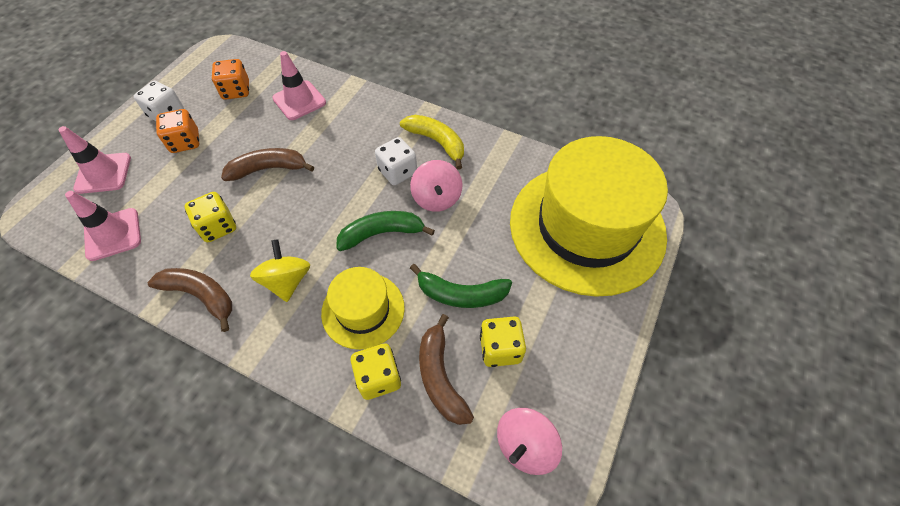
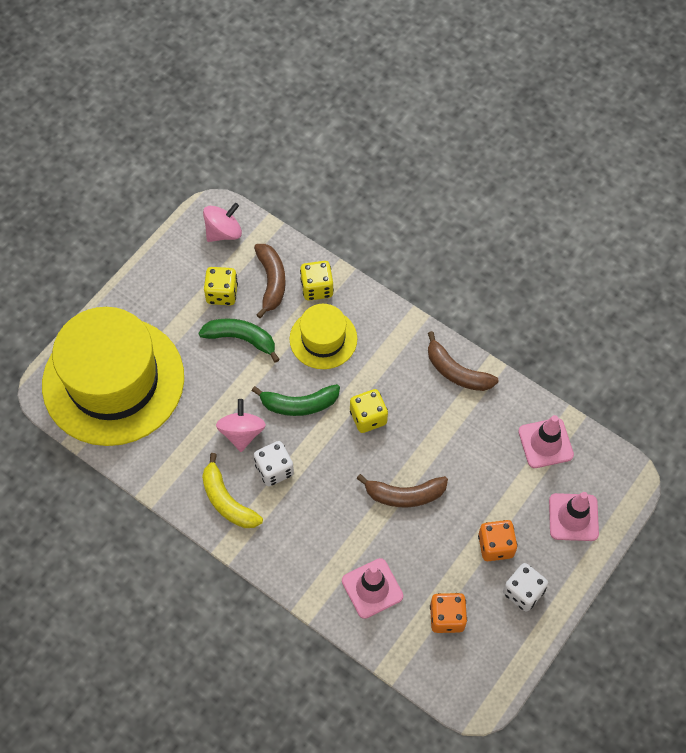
camera: 170 degrees left, 5 degrees up
(218, 227) = (449, 435): yellow dice -> yellow dice (368, 417)
(287, 281) = (385, 373): yellow spinning top -> none

